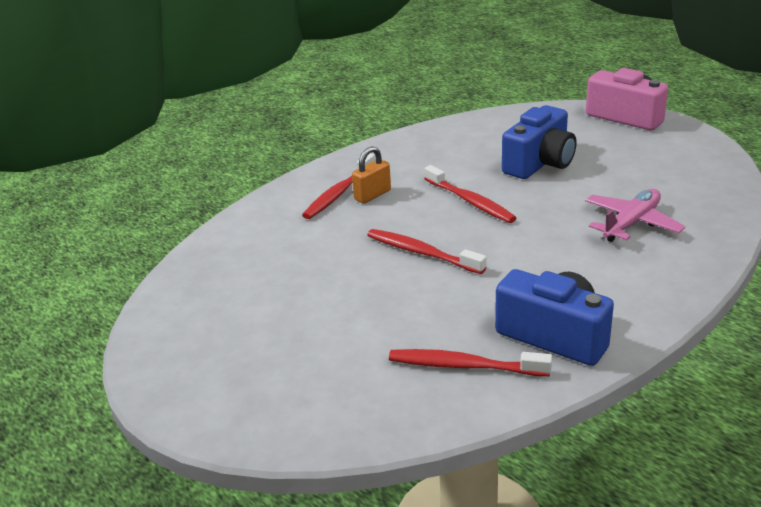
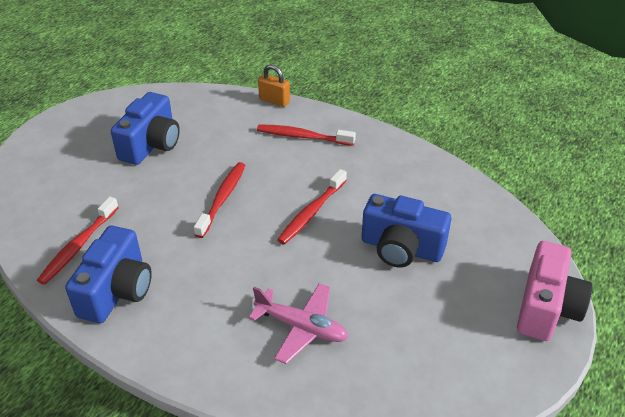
camera: 70 degrees right, 10 degrees up
(283, 299) = (151, 145): none -> blue camera
(372, 195) = (305, 155): orange padlock -> orange padlock (274, 101)
(464, 366) = (78, 246): red toothbrush -> red toothbrush turned 150 degrees counterclockwise

